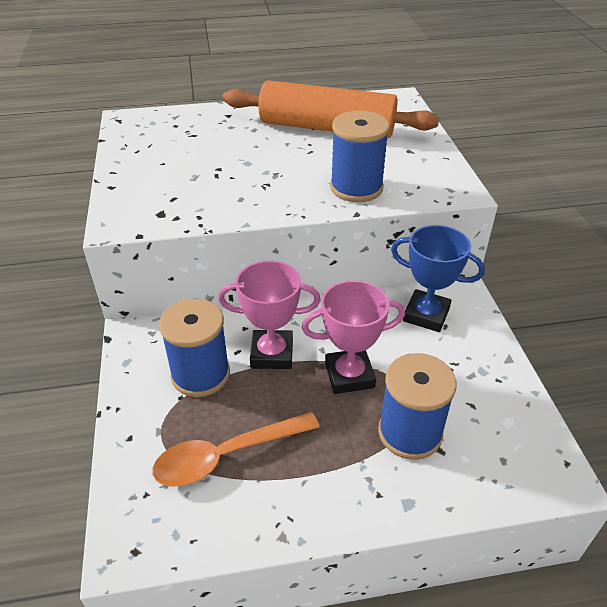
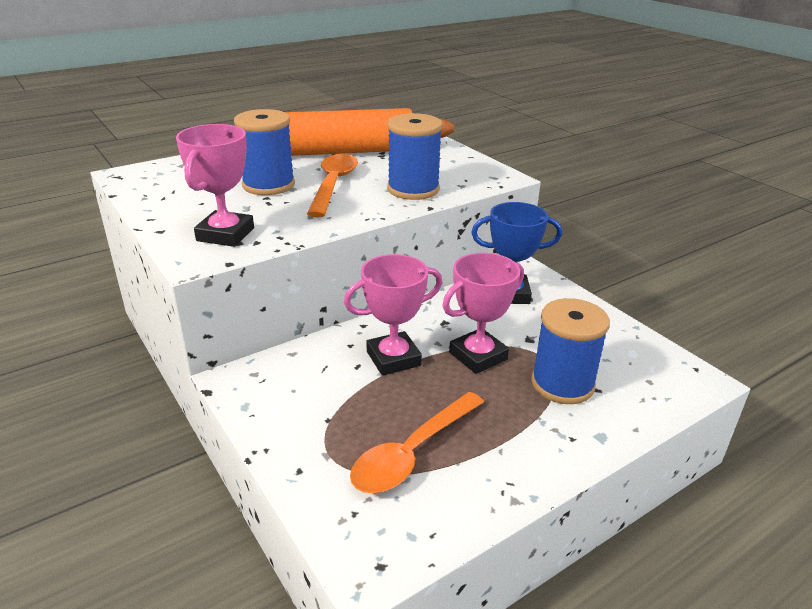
camera: 25 degrees left, 10 degrees down
(157, 203) = (225, 234): none -> pink trophy
(200, 374) = (334, 394): blue spool -> blue spool (268, 185)
(286, 166) = (333, 185): none -> orange spoon

